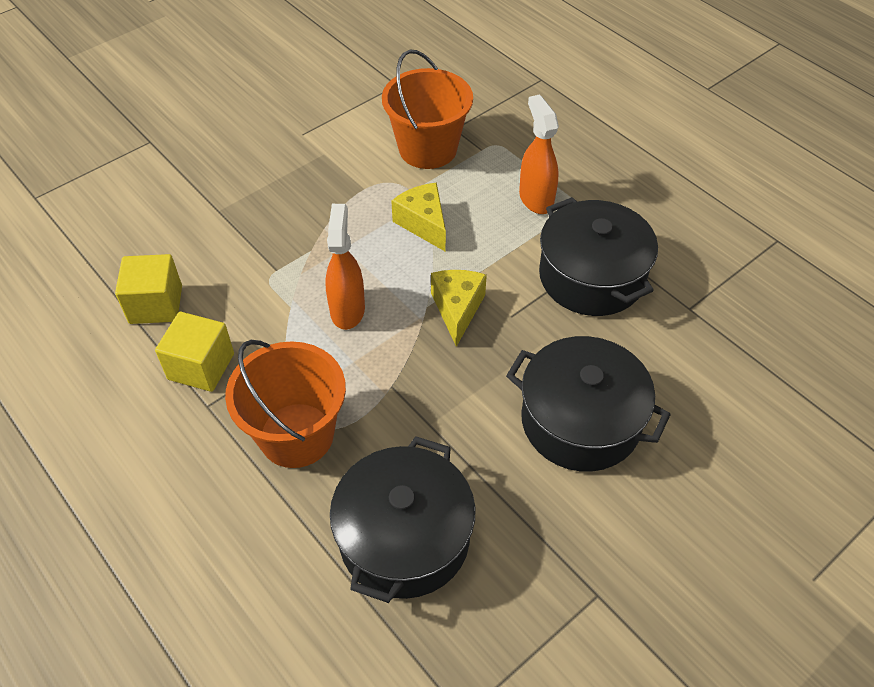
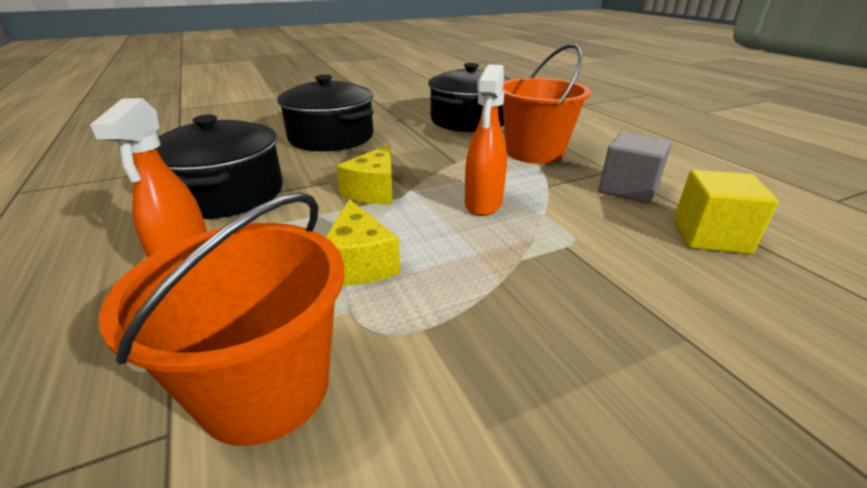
camera: 165 degrees left, 20 degrees down
(201, 366) = (628, 189): yellow cube -> grey cube

